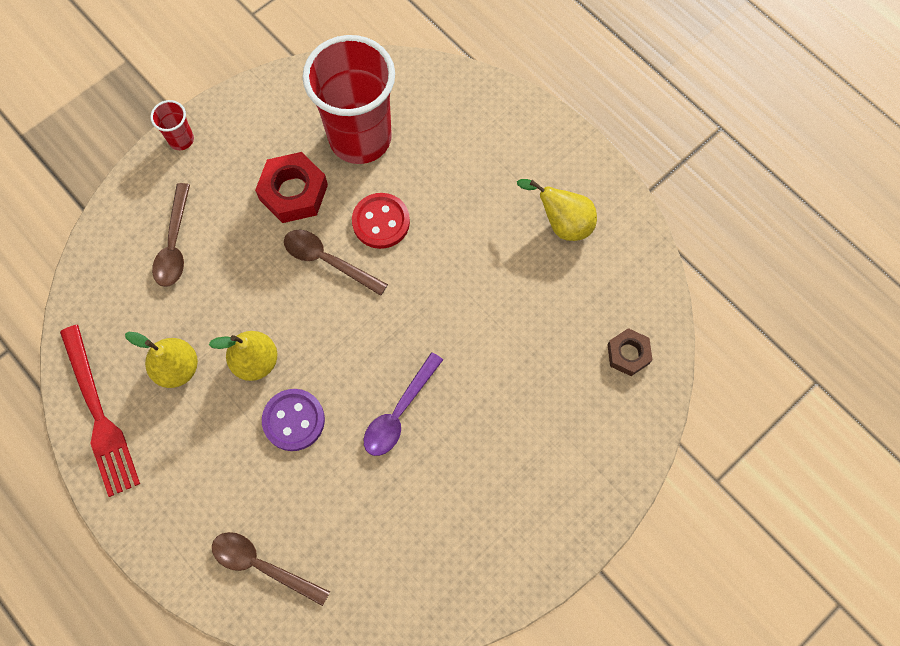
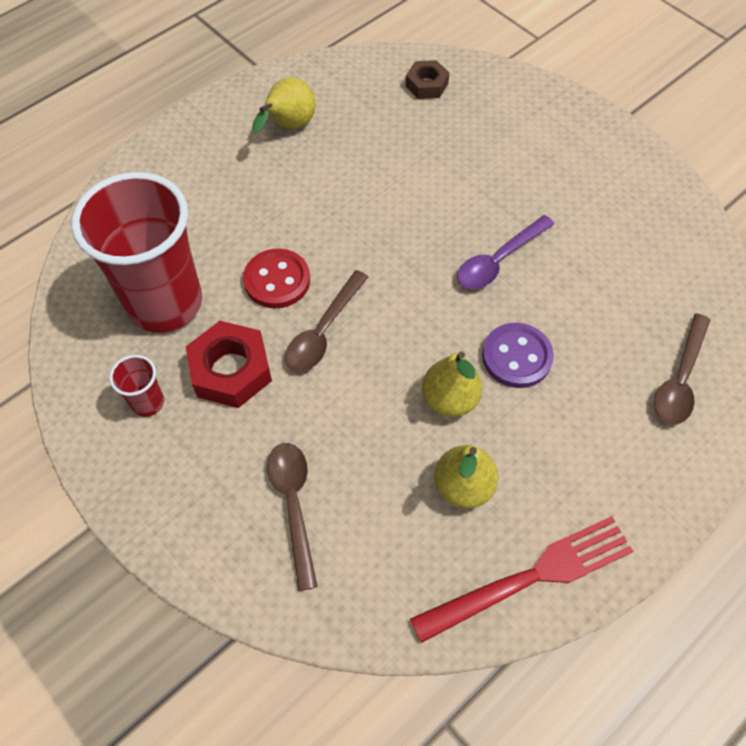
camera: 90 degrees left, 10 degrees down
(174, 244) = (294, 505): brown spoon -> brown spoon turned 105 degrees counterclockwise
(181, 139) = (137, 510): red cup -> red cup (148, 402)
(399, 412) = (498, 260): purple spoon -> purple spoon turned 105 degrees clockwise

